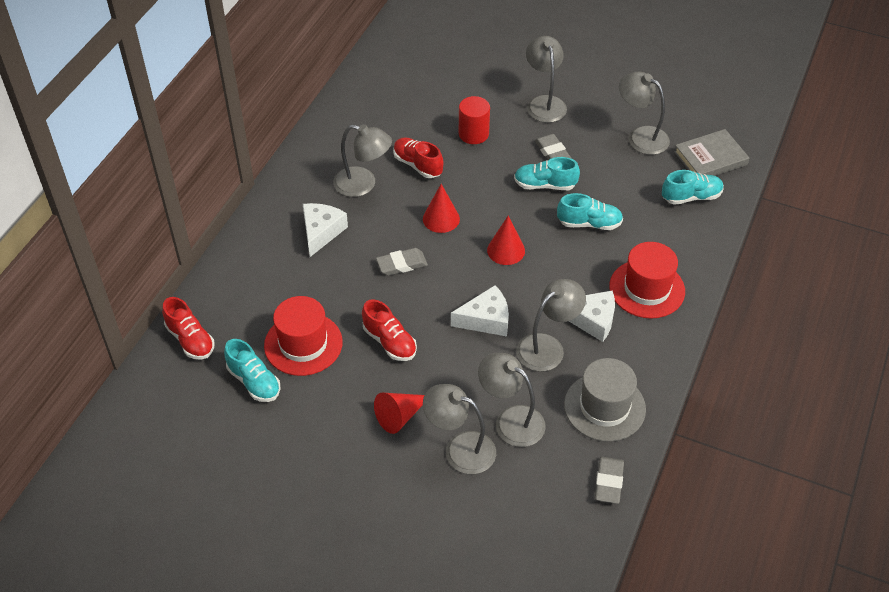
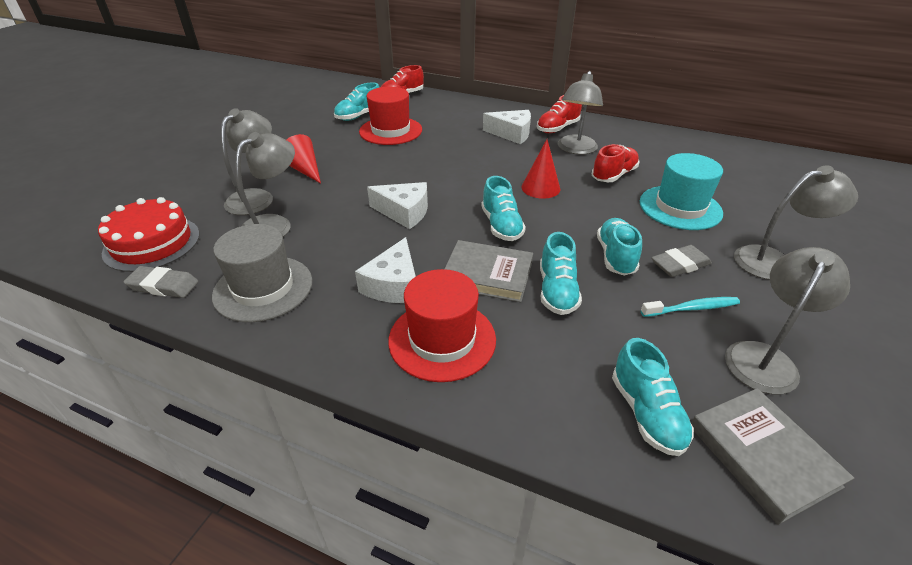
camera: 90 degrees right, 10 degrees down
(389, 342) = (385, 164): red shoe -> red shoe (557, 128)
(402, 264) = (477, 168): grey eraser -> none
(473, 134) = (680, 207): red cylinder -> turquoise hat
(486, 319) = (404, 212): white cheese -> white cheese turned 60 degrees counterclockwise
(506, 250) = (501, 226): red cone -> turquoise shoe
(547, 347) = (360, 250): grey lamp -> none
(548, 516) = (152, 243): none -> red cake
(573, 262) = (487, 274): none -> grey book
(600, 157) = (692, 308): none -> turquoise toothbrush

